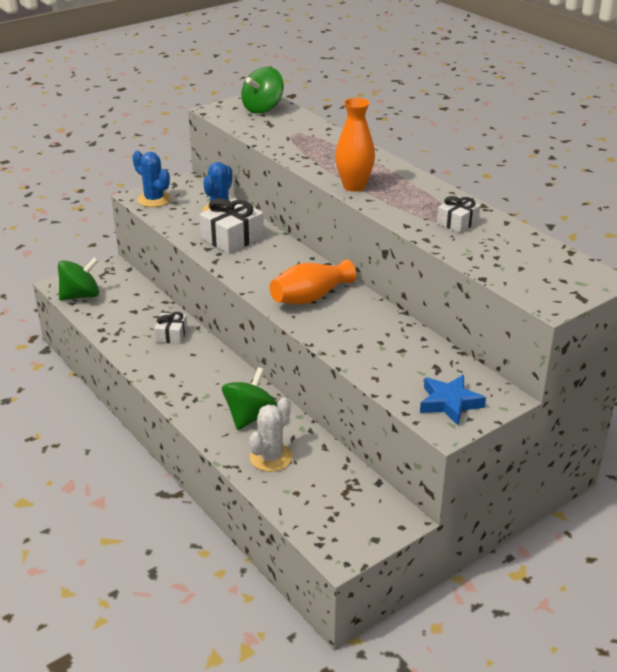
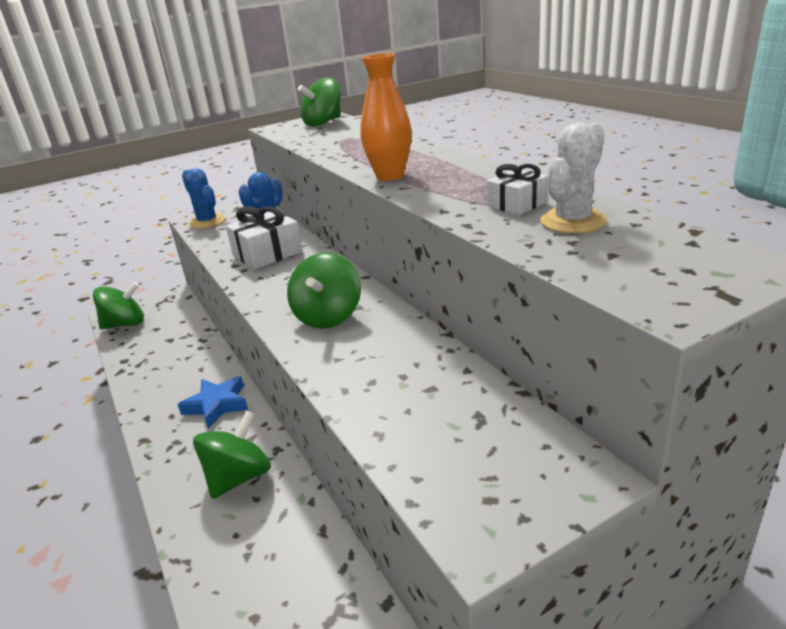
camera: 10 degrees right, 5 degrees down
(171, 335) = (195, 366): white gift -> none
(271, 457) = (240, 547): white cactus -> white cactus (572, 221)
(310, 297) = (328, 316): orange vase -> green spinning top
(450, 403) = (491, 484): blue star -> blue star (217, 405)

